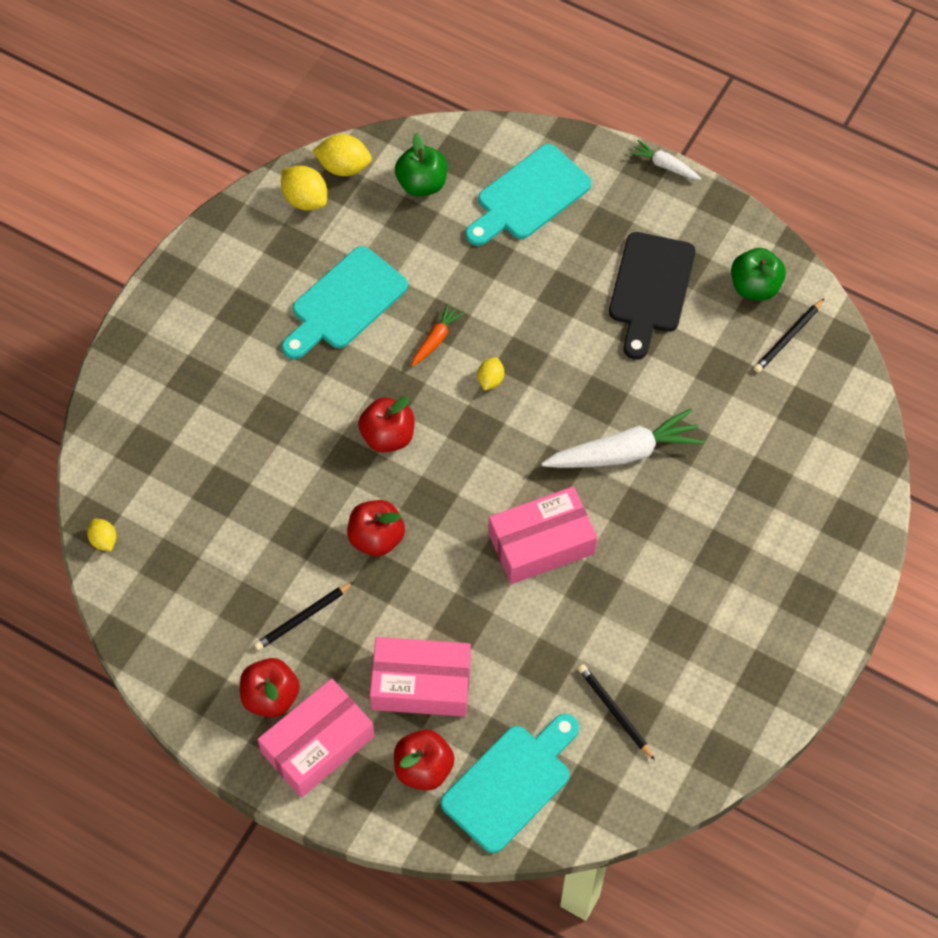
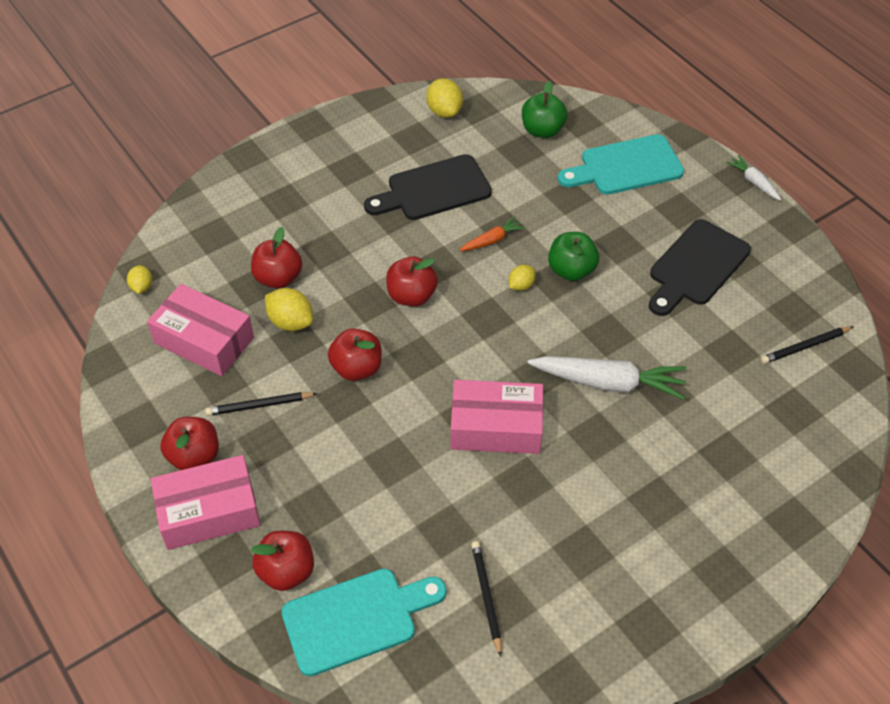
camera: 25 degrees right, 10 degrees down
(241, 471) = (278, 278): none -> red apple
(344, 167) = (487, 100): yellow lemon -> yellow lemon (291, 322)
(345, 303) = (433, 190): turquoise cutting board -> black cutting board
(421, 684) = (326, 499): pink box -> pink box (204, 340)
(754, 287) = (792, 297): green apple -> green apple (571, 270)

